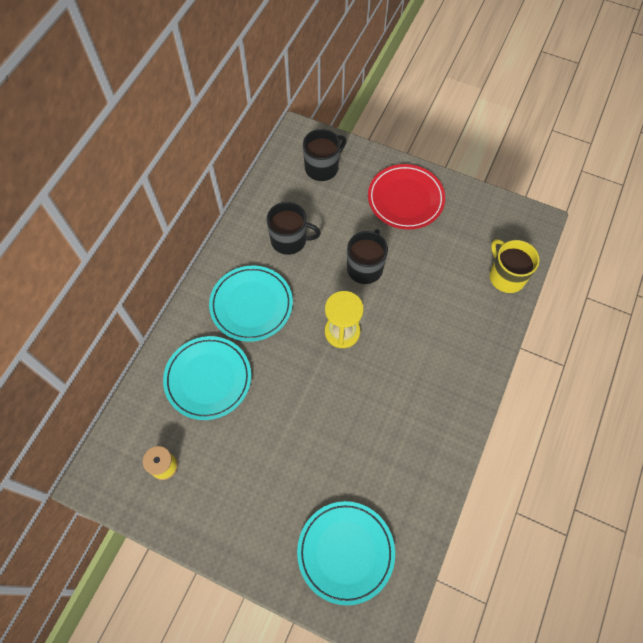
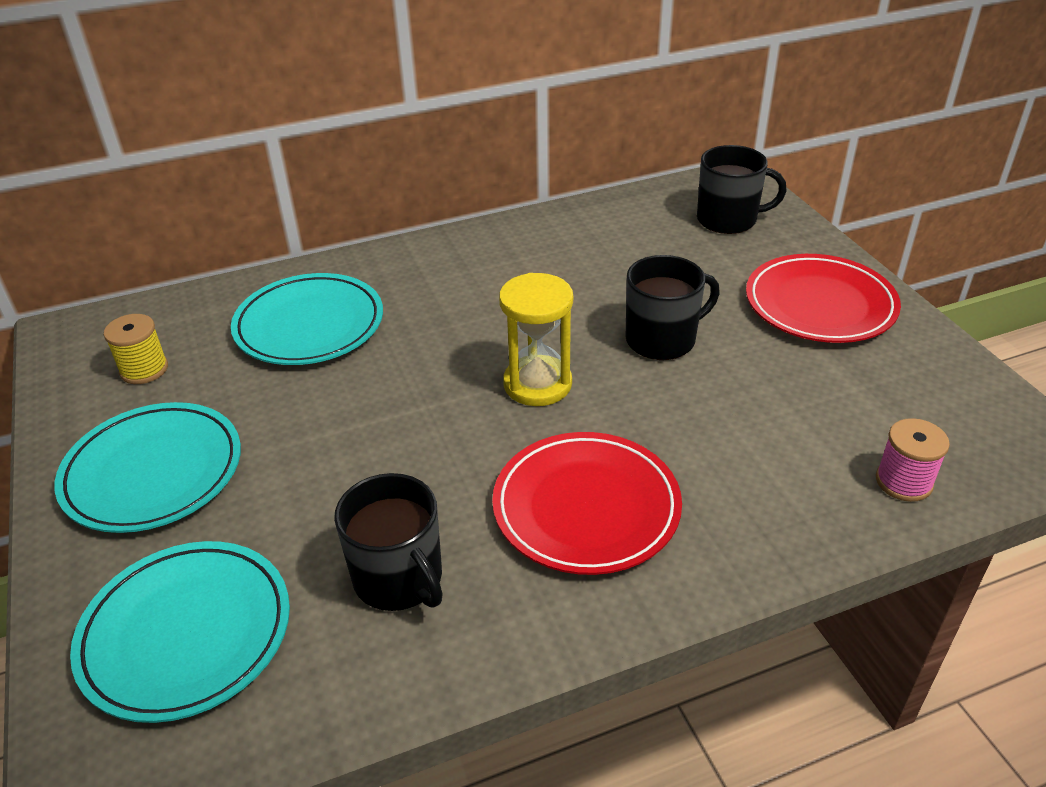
camera: 45 degrees right, 25 degrees down
(251, 305) = (458, 291): turquoise plate -> turquoise plate (153, 472)
(289, 240) = (591, 260): black mug -> black mug (399, 578)
(419, 377) = (586, 507): none -> red plate
(506, 276) = (903, 482): yellow mug -> pink spool

